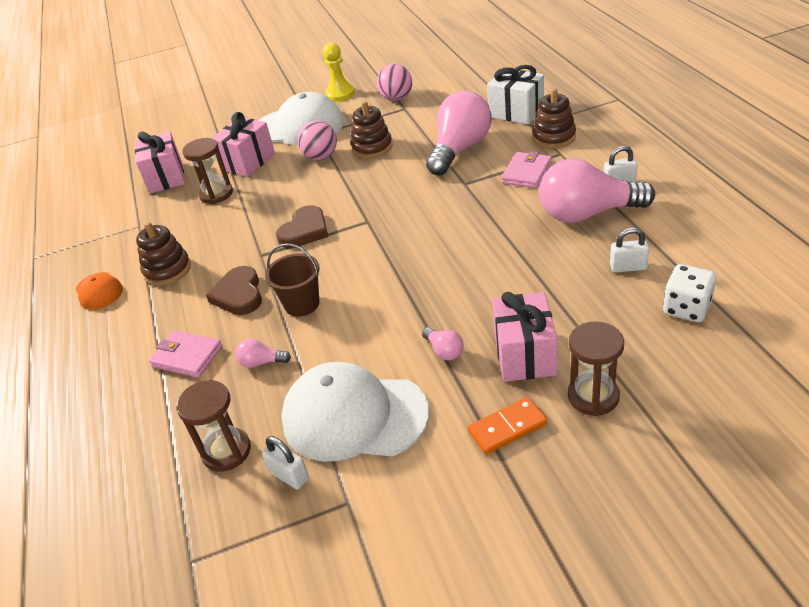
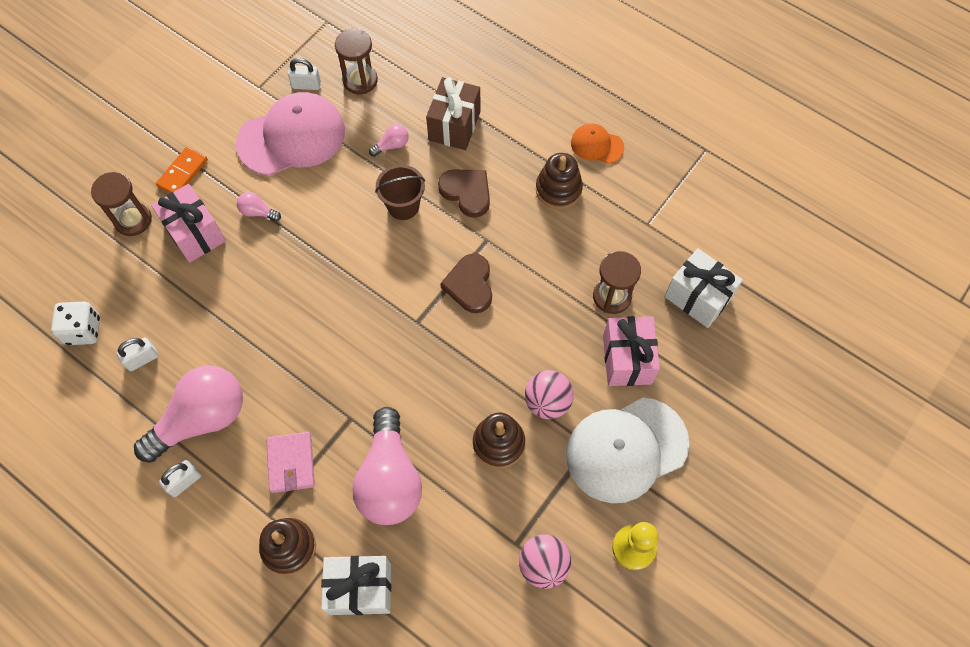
camera: 140 degrees right, 25 degrees up
(166, 178) = (698, 297): pink gift -> white gift
(187, 356) = (454, 126): pink wallet -> brown gift
(354, 416) = (292, 137): white cap -> pink cap

